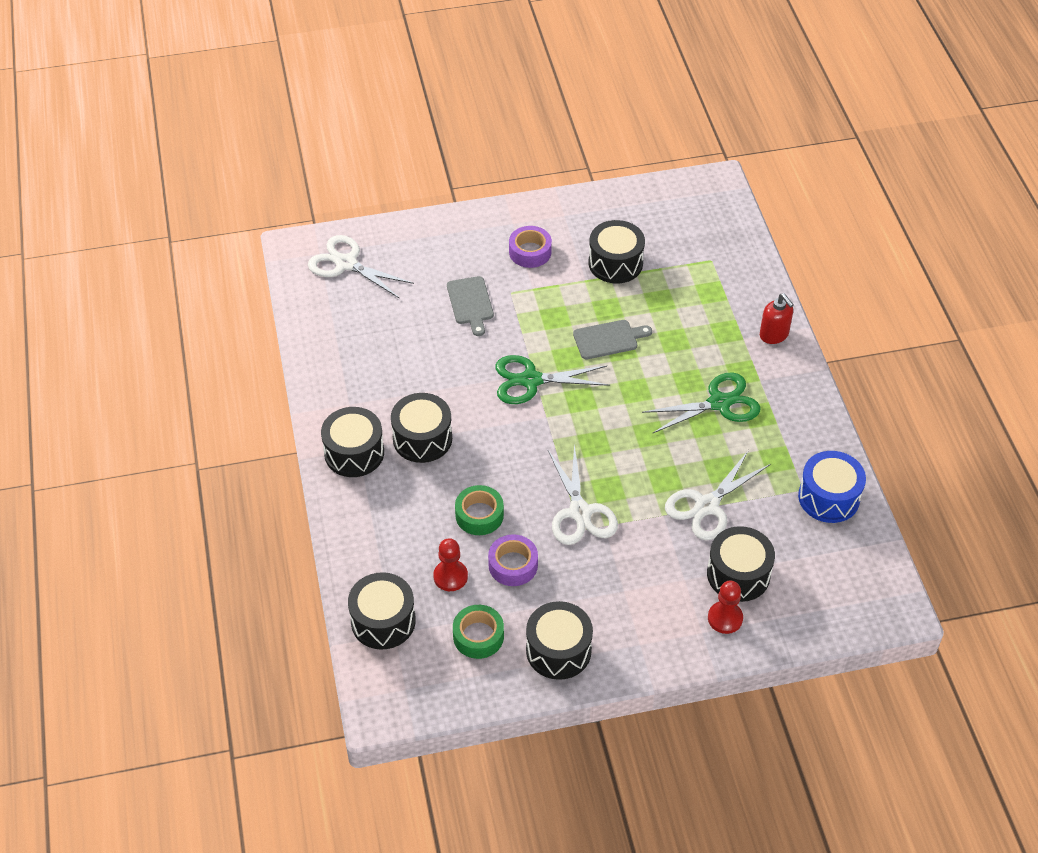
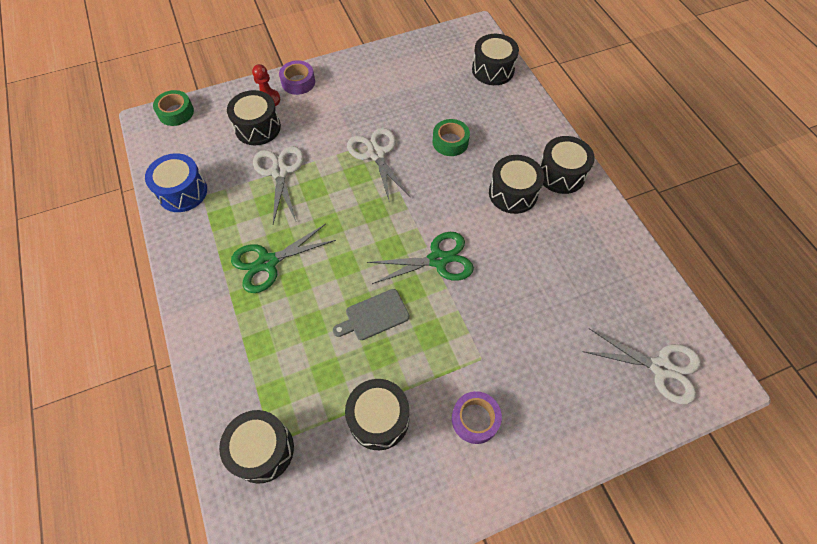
camera: 170 degrees right, 10 degrees up
(450, 576) = (458, 100): red pawn -> none
(470, 303) = (517, 337): grey cutting board -> none
(478, 636) = (429, 69): green tape -> green tape (176, 112)
(513, 565) = (417, 113): purple tape -> purple tape (298, 82)
(558, 650) = (376, 68): black drum -> black drum (262, 450)
(707, 506) = (279, 172): white scissors -> white scissors turned 45 degrees counterclockwise
(774, 335) = (210, 347): red soap dispenser -> none

